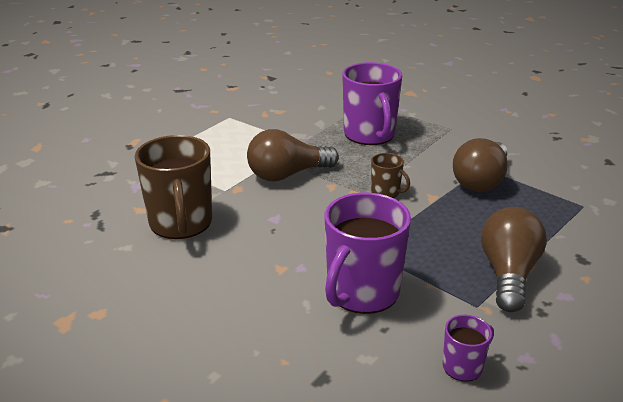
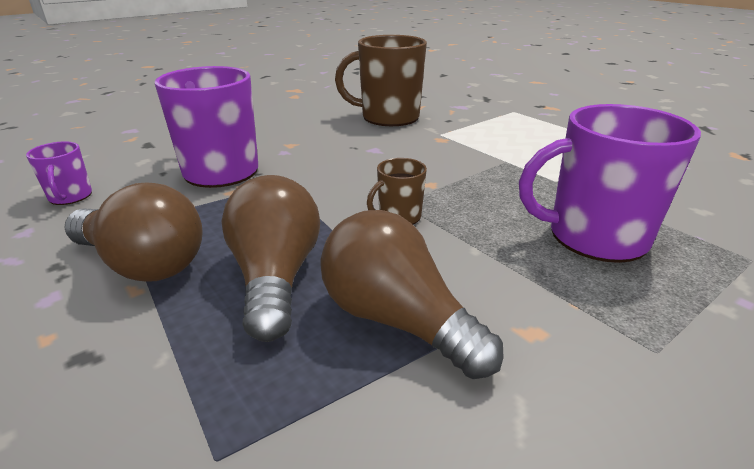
camera: 105 degrees right, 0 degrees up
(287, 175) = (465, 163): brown light bulb -> brown light bulb (275, 277)

